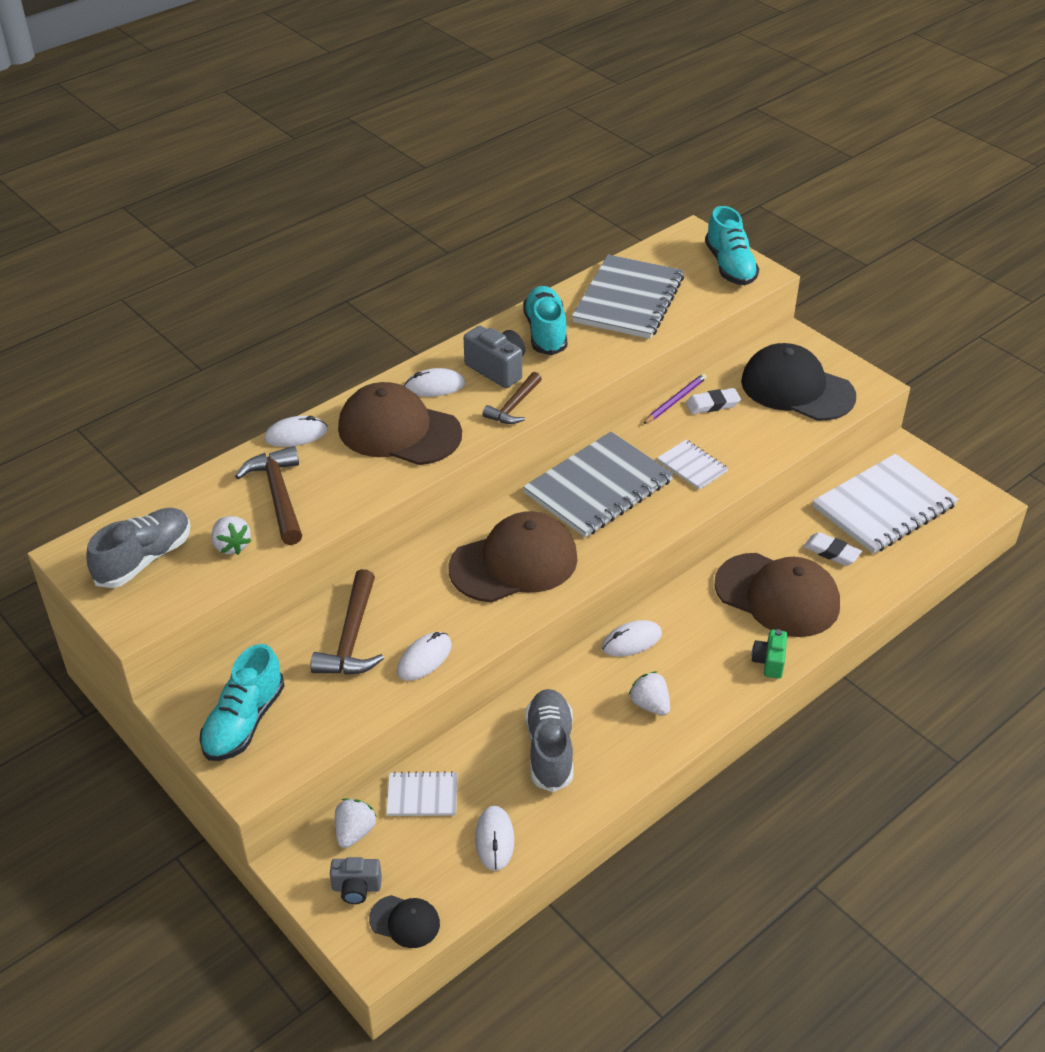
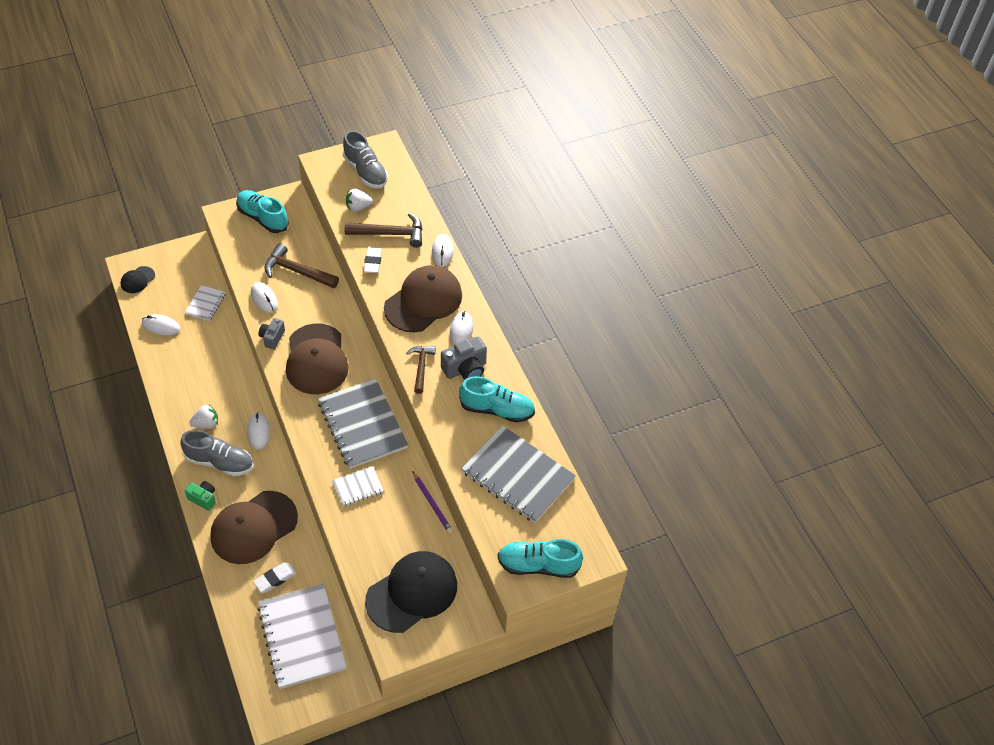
camera: 105 degrees right, 10 degrees up
(354, 832) = (199, 272): white strawberry -> none
(356, 888) = (167, 266): grey camera -> grey camera (272, 338)
(514, 406) = (421, 367): brown hammer -> brown hammer turned 45 degrees clockwise
(550, 749) = (203, 366): grey shoe -> grey shoe (219, 462)
(712, 404) = (418, 526): white eraser -> white eraser (373, 262)

